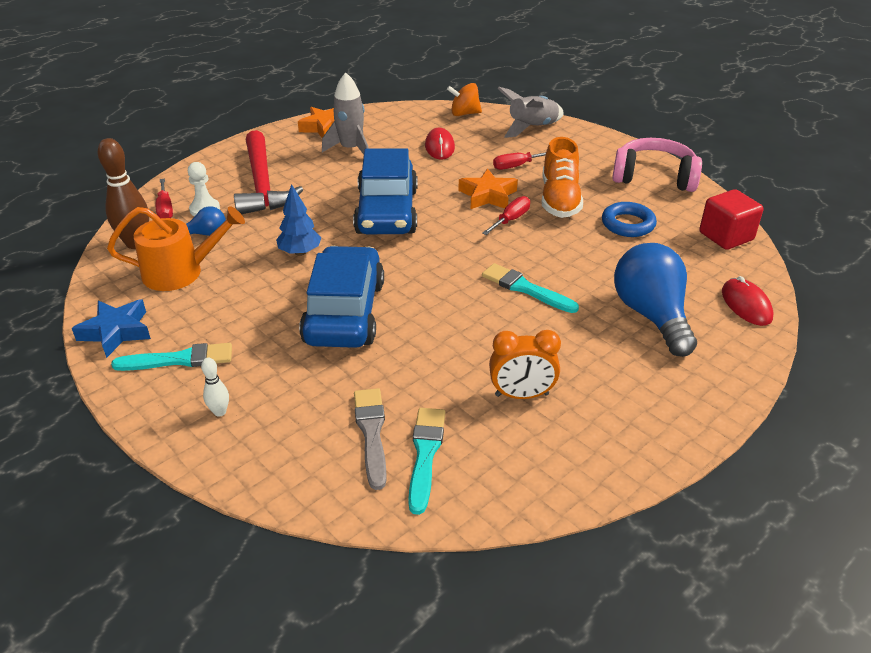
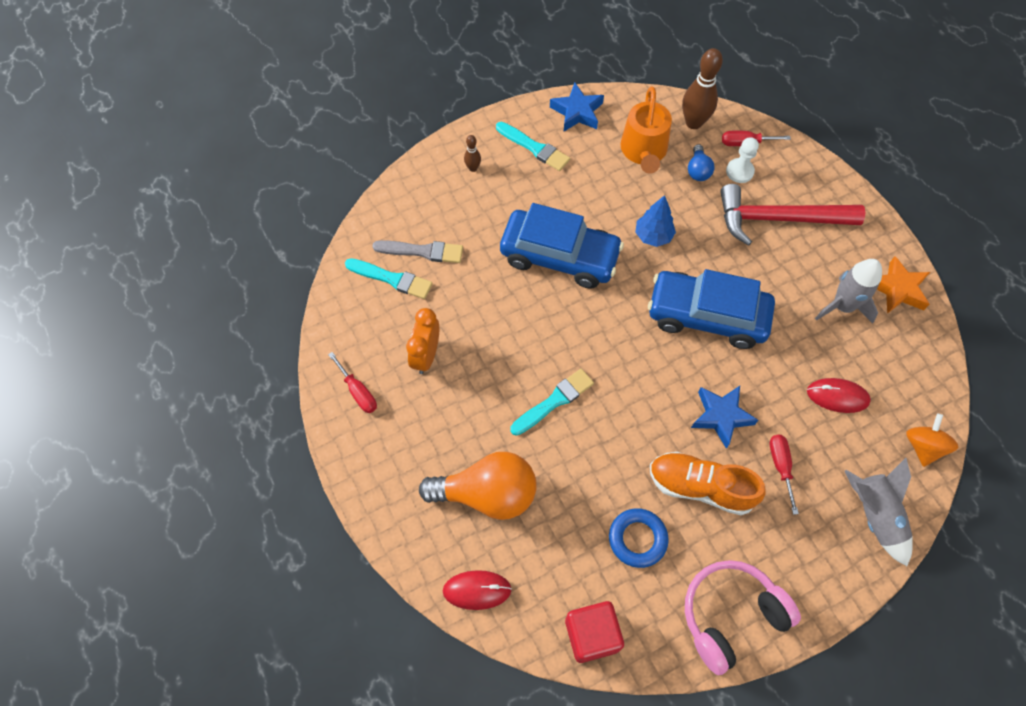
camera: 105 degrees right, 25 degrees up
(179, 359) = (534, 148): turquoise brush -> turquoise brush turned 60 degrees counterclockwise
(220, 412) = (473, 168): white bowling pin -> brown bowling pin
(487, 195) = (721, 416): orange star -> blue star
(511, 220) = (670, 424): red screwdriver -> red screwdriver (358, 392)
(651, 315) = (487, 494): blue light bulb -> orange light bulb
(654, 177) = (730, 615): pink headphones -> pink headphones turned 150 degrees counterclockwise

